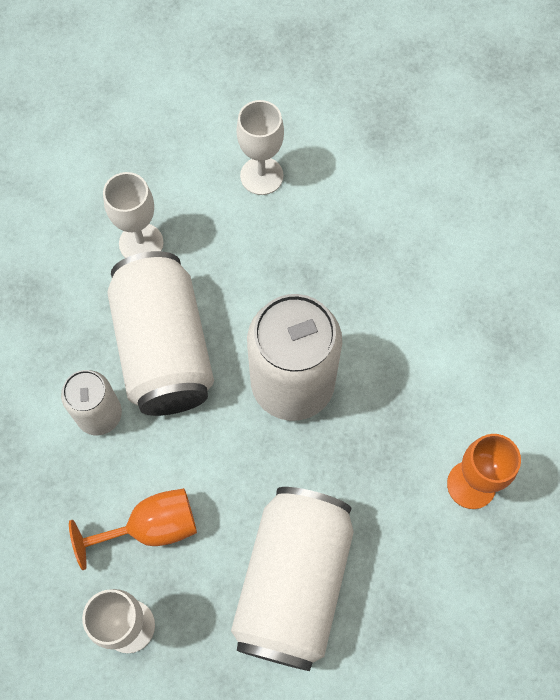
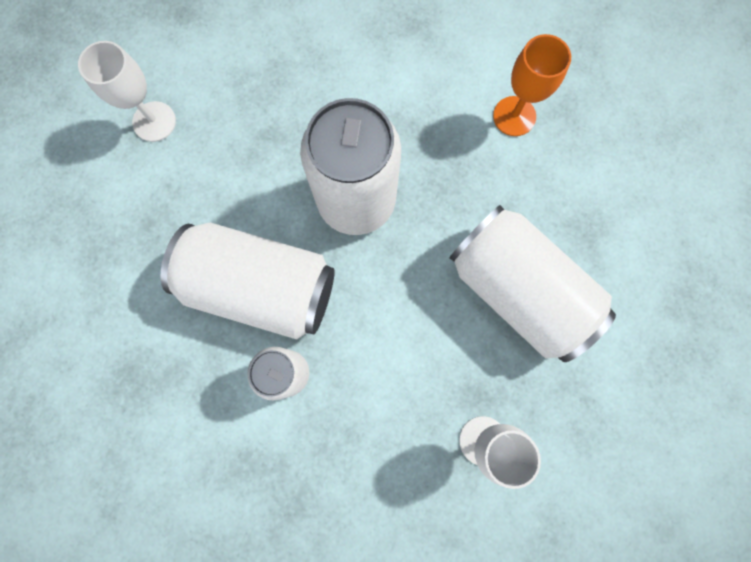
camera: 60 degrees left, 10 degrees up
(141, 243) = (150, 255): white goblet -> none
(151, 527) = (411, 379): orange goblet -> none

